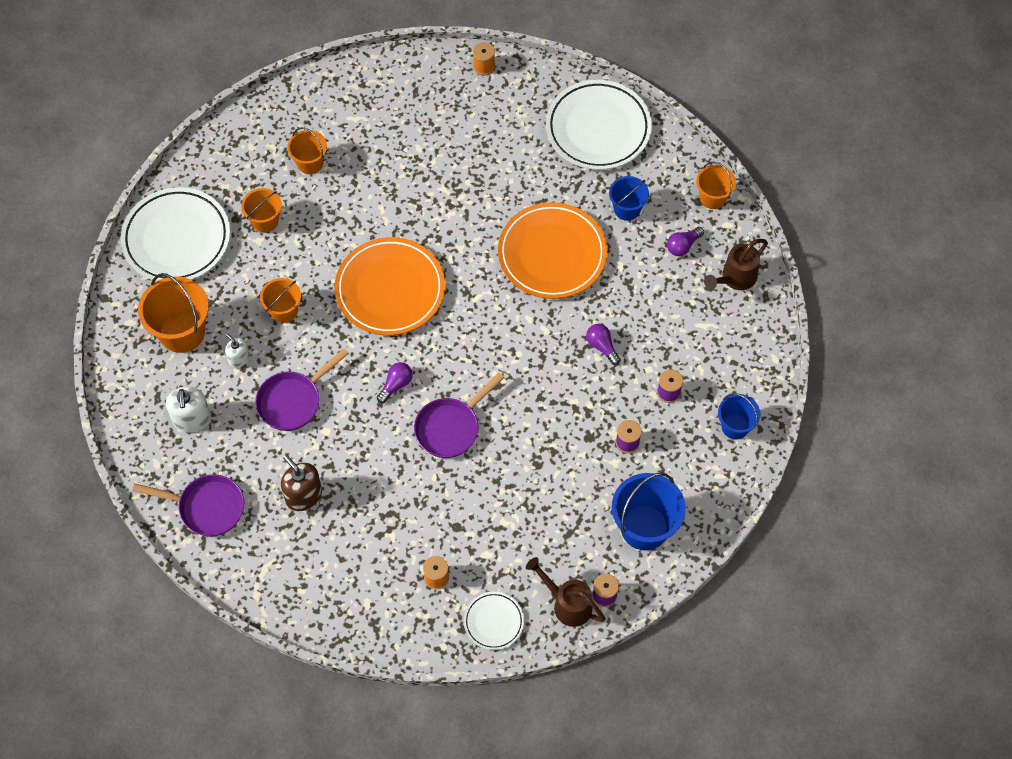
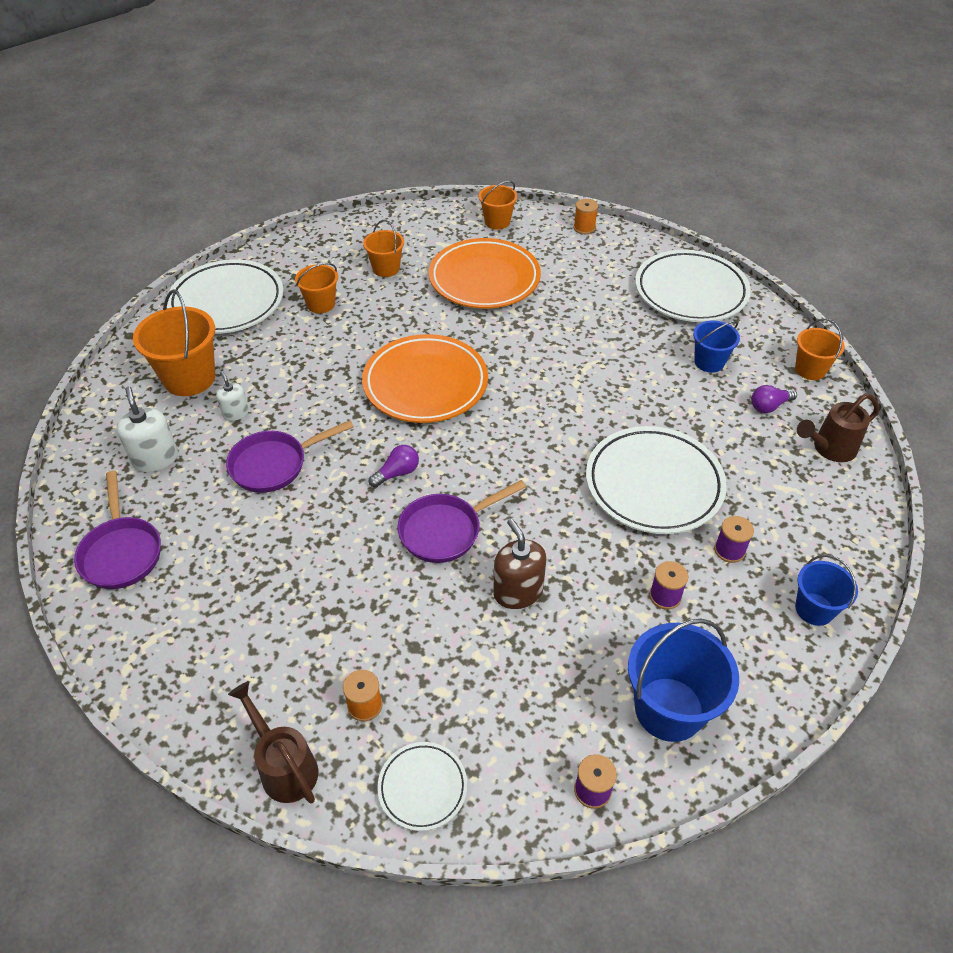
camera: 15 degrees right, 15 degrees down
(192, 419) = (155, 458): white soap dispenser -> white soap dispenser turned 150 degrees clockwise
(206, 507) = (121, 552): purple pan -> purple pan turned 45 degrees clockwise
(284, 310) = (304, 380): orange bucket -> orange bucket (497, 222)
(303, 495) = (240, 565): brown soap dispenser -> brown soap dispenser (518, 591)
(552, 254) = (615, 386): orange plate -> orange plate (484, 279)
(567, 604) = (535, 789): brown watering can -> brown watering can (284, 767)
(602, 346) = (653, 484): purple light bulb -> white plate

